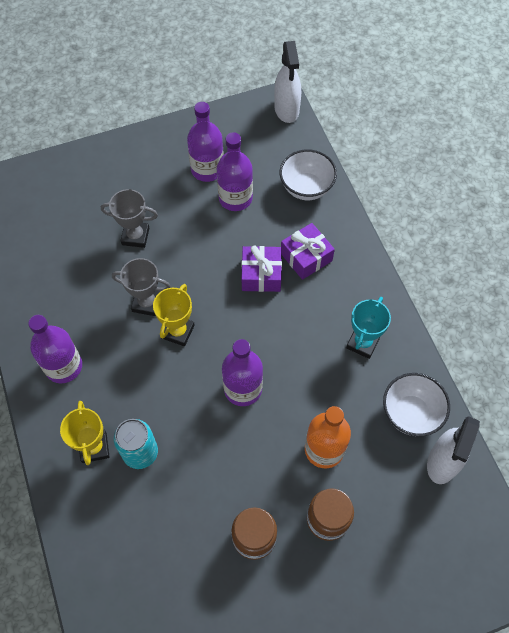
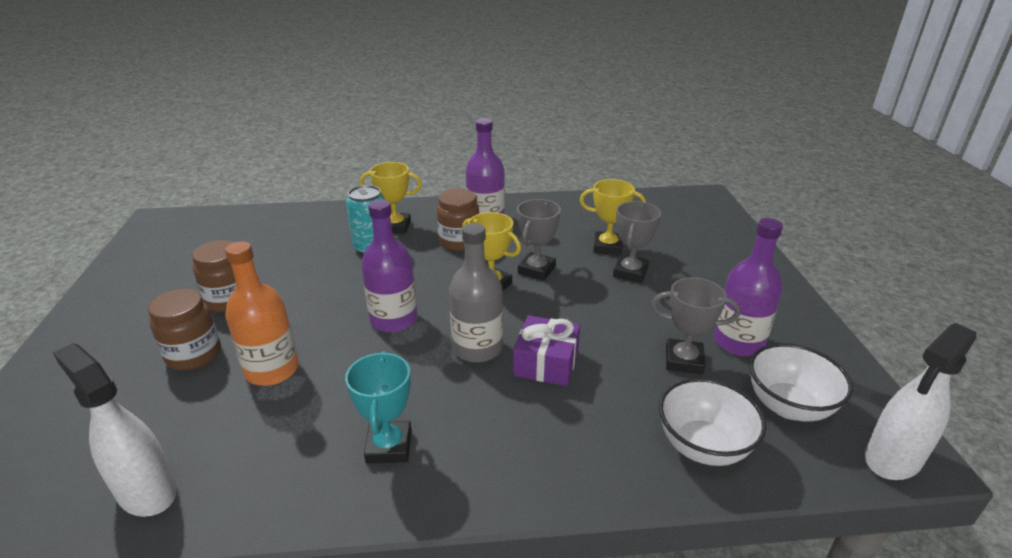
camera: 105 degrees right, 30 degrees down
(97, 256) = (607, 247): none -> yellow trophy
(113, 377) = (459, 242): none -> brown jar
(235, 198) = (684, 360): purple bottle -> grey trophy
(259, 320) = (477, 348): none -> grey bottle
(286, 109) = (892, 459): white spray bottle -> white spray bottle turned 45 degrees counterclockwise
(306, 257) = (563, 415): purple gift -> none
(362, 343) = (389, 446): turquoise trophy -> turquoise trophy turned 45 degrees clockwise
(411, 413) = (245, 474): white bowl -> white bowl (788, 406)

